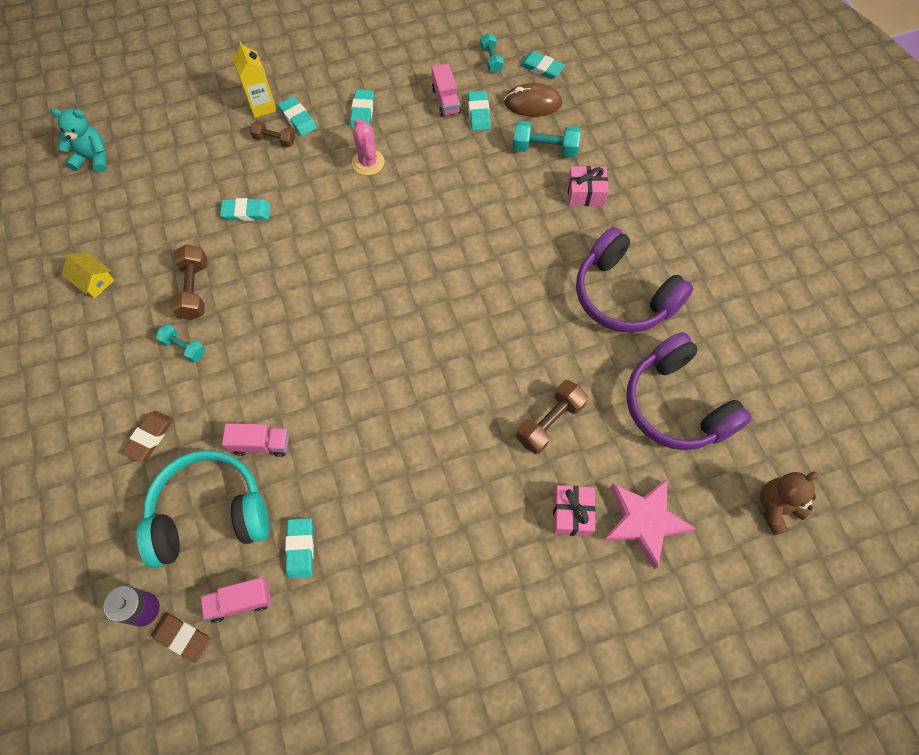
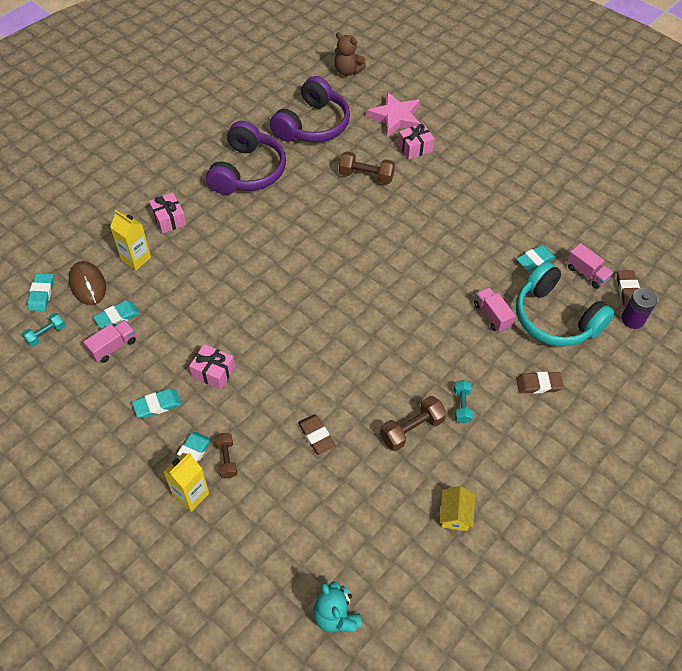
camera: 120 degrees left, 10 degrees down
(246, 212) = (316, 436): turquoise eraser -> brown eraser
(368, 162) = (213, 372): pink cactus -> pink gift
(544, 149) = (136, 258): turquoise dumbbell -> yellow carton

